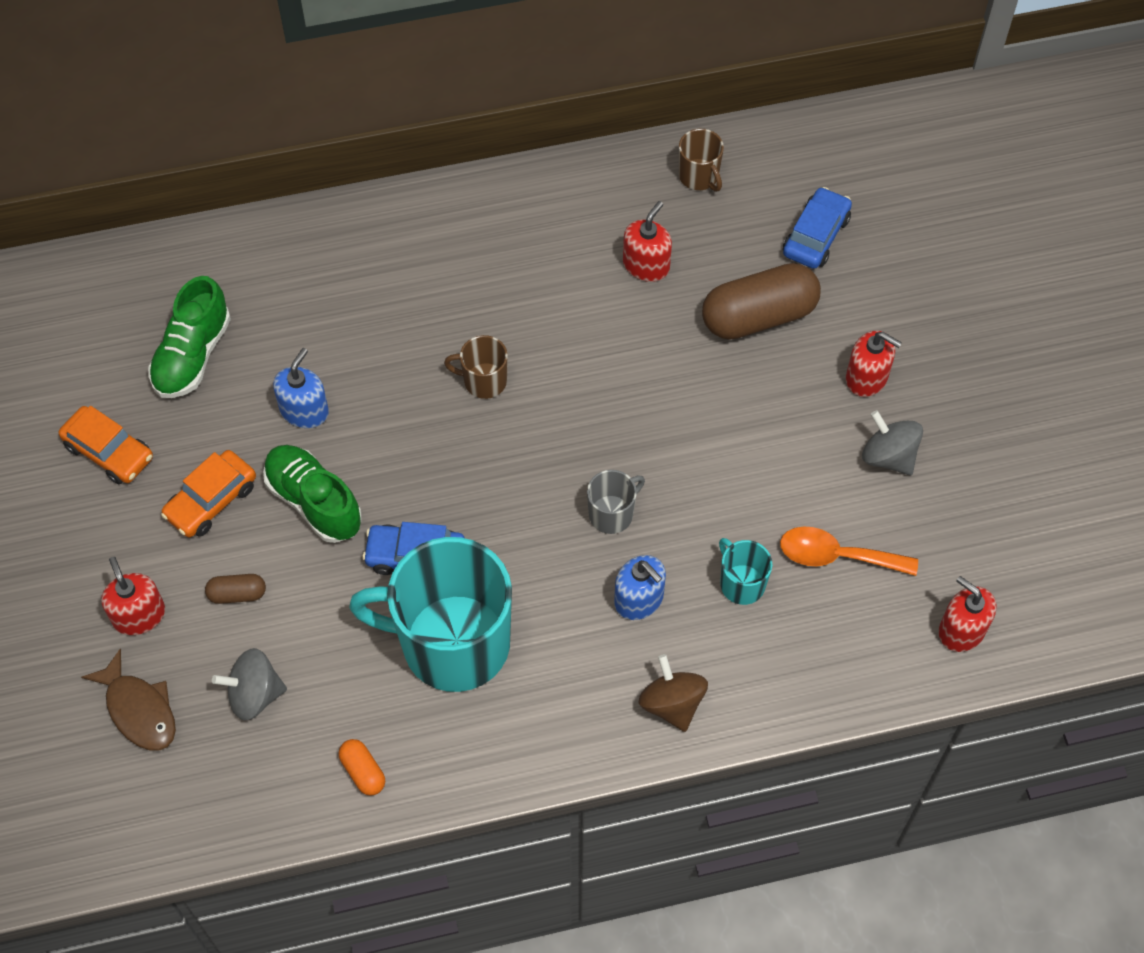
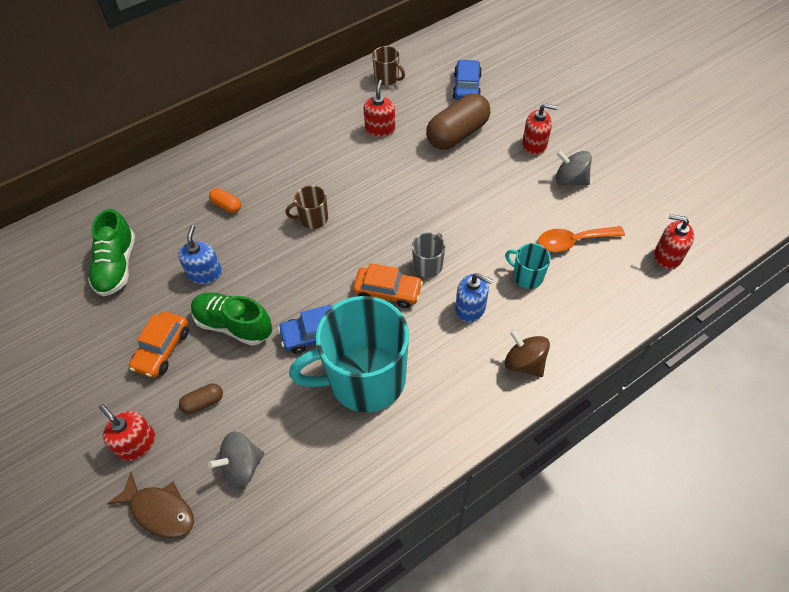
camera: 20 degrees left, 5 degrees down
(109, 451) = (78, 343): orange car -> orange car (388, 291)
(363, 771) = (342, 489): orange capsule -> orange capsule (226, 206)

